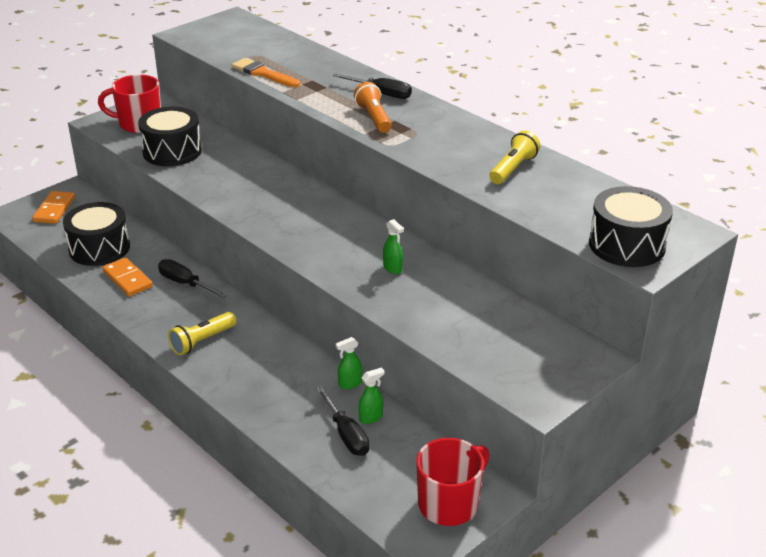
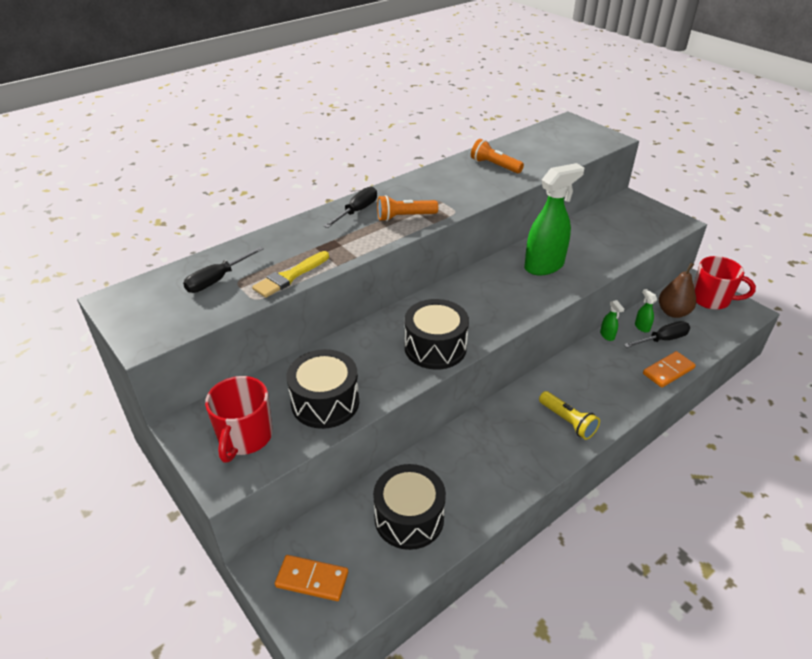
camera: 85 degrees left, 5 degrees up
(128, 279) = (471, 485): orange domino -> orange domino (668, 371)
(185, 283) = (479, 437): black screwdriver -> black screwdriver (217, 280)
(263, 73) = (289, 276): orange brush -> yellow brush
(393, 268) = (544, 266): green spray bottle -> green spray bottle, size x2.44
(409, 454) = (673, 312): none -> brown pear
(449, 503) = (711, 299): red mug -> red mug turned 150 degrees clockwise
(513, 168) = (494, 166): yellow flashlight -> orange flashlight
(627, 245) = (589, 140): black drum -> black drum (435, 347)

